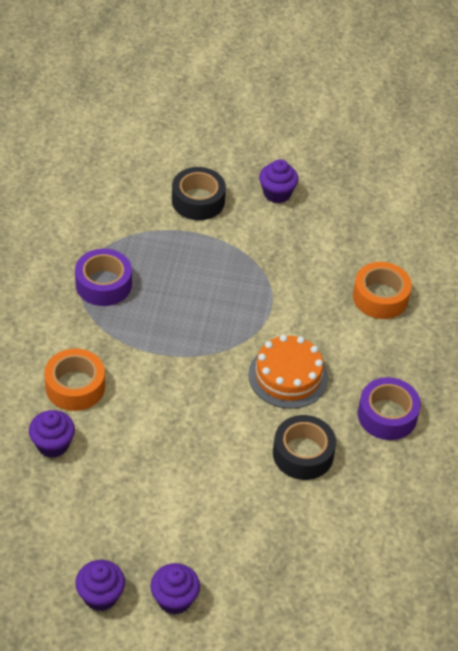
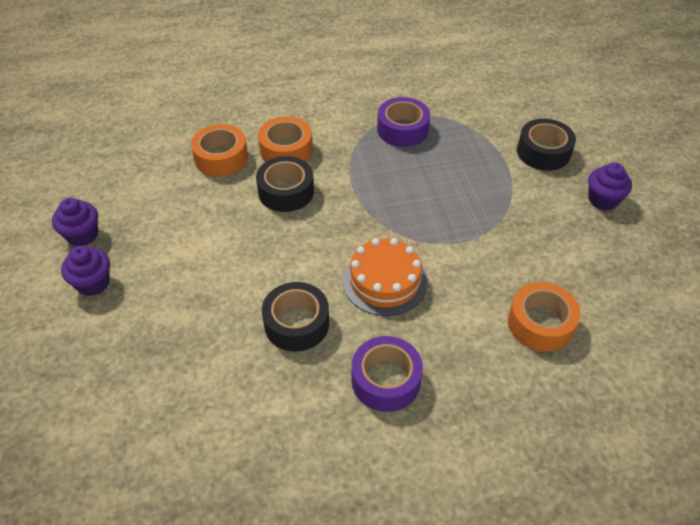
camera: 70 degrees right, 0 degrees up
(53, 445) = (221, 158): purple cupcake -> orange tape
(136, 407) = (286, 191): none -> black tape

